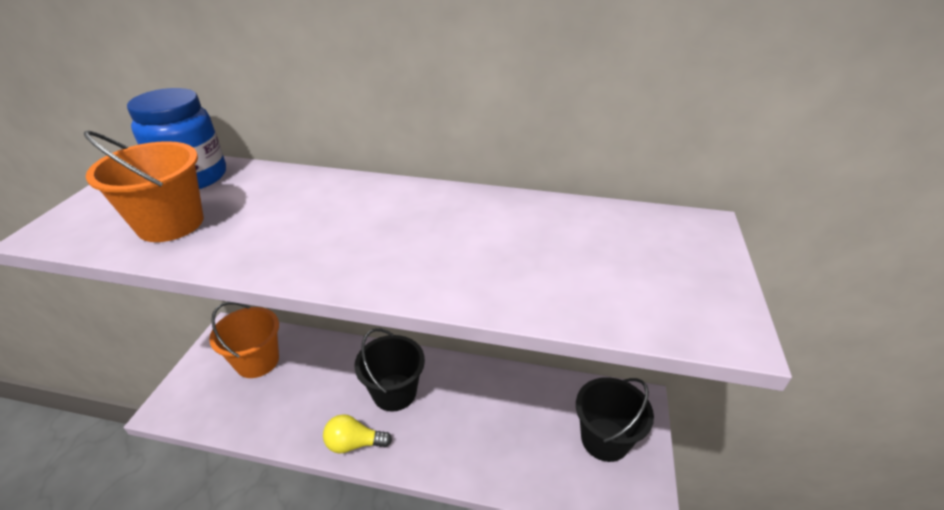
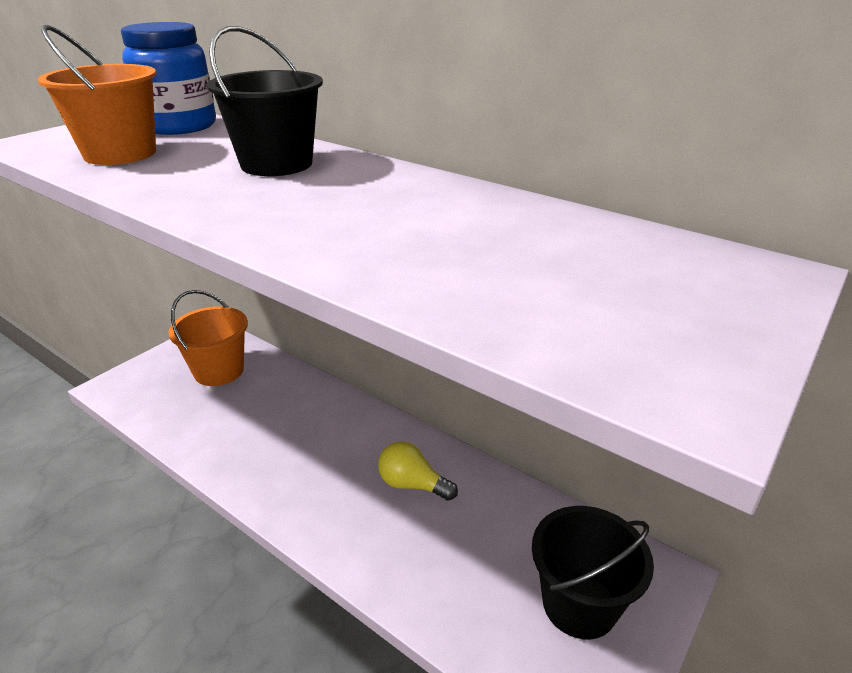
camera: 25 degrees right, 5 degrees down
(354, 443) = (261, 485): yellow light bulb -> yellow light bulb (412, 484)
(394, 392) = (338, 448): black bucket -> black bucket (276, 164)

